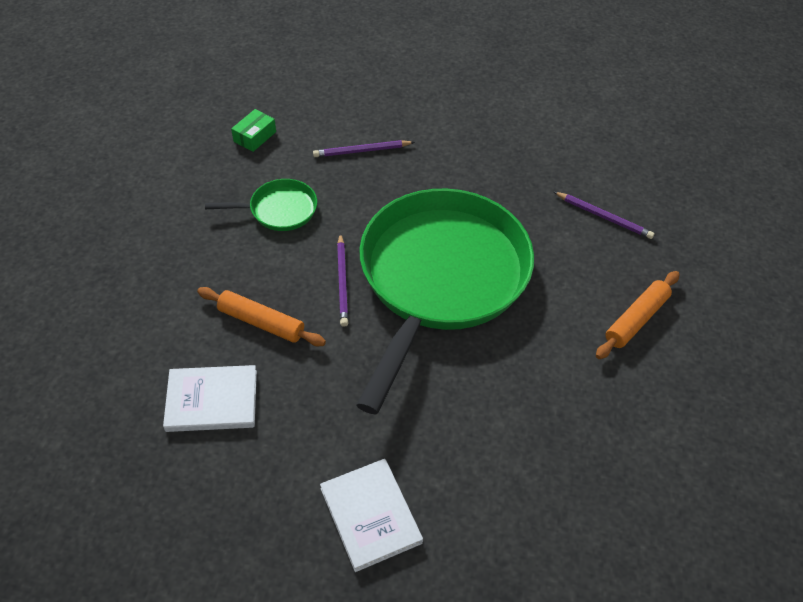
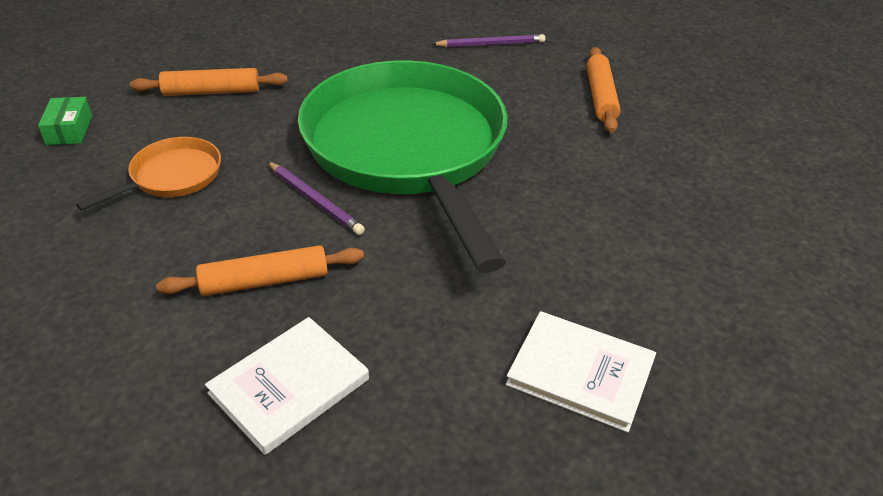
camera: 40 degrees left, 10 degrees down
(279, 210) = (172, 176): green pan -> orange pan
(362, 151) = (211, 92): purple pencil -> orange rolling pin

